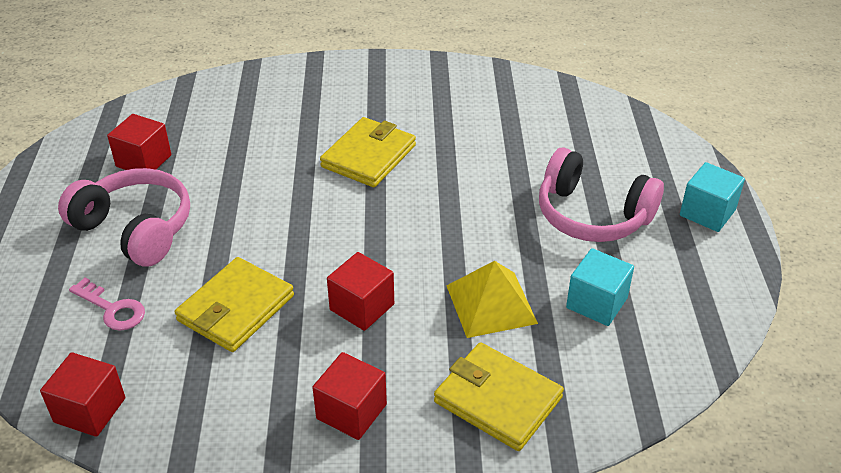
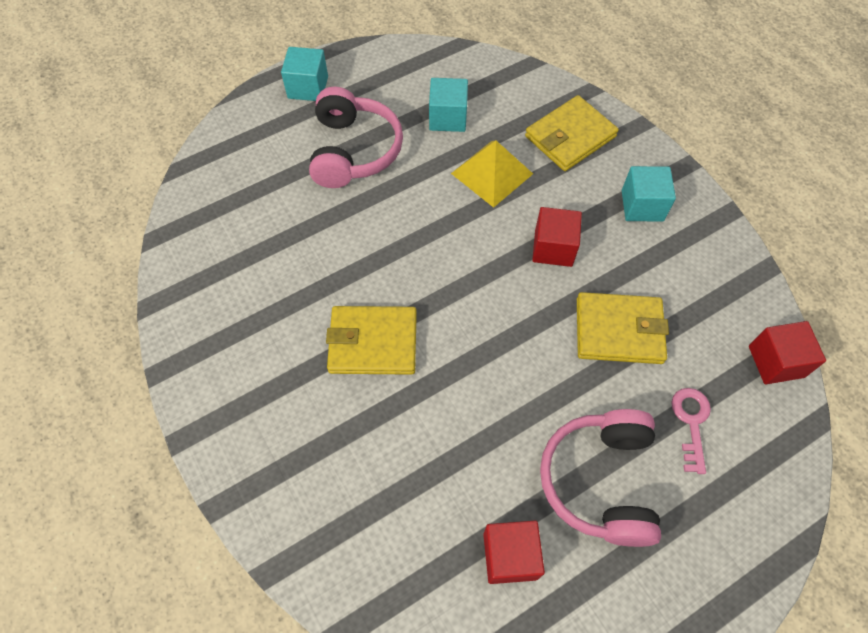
camera: 120 degrees left, 20 degrees up
(351, 411) = (642, 205): red cube -> turquoise cube
(498, 399) = (570, 136): yellow wallet -> yellow wallet turned 45 degrees clockwise

